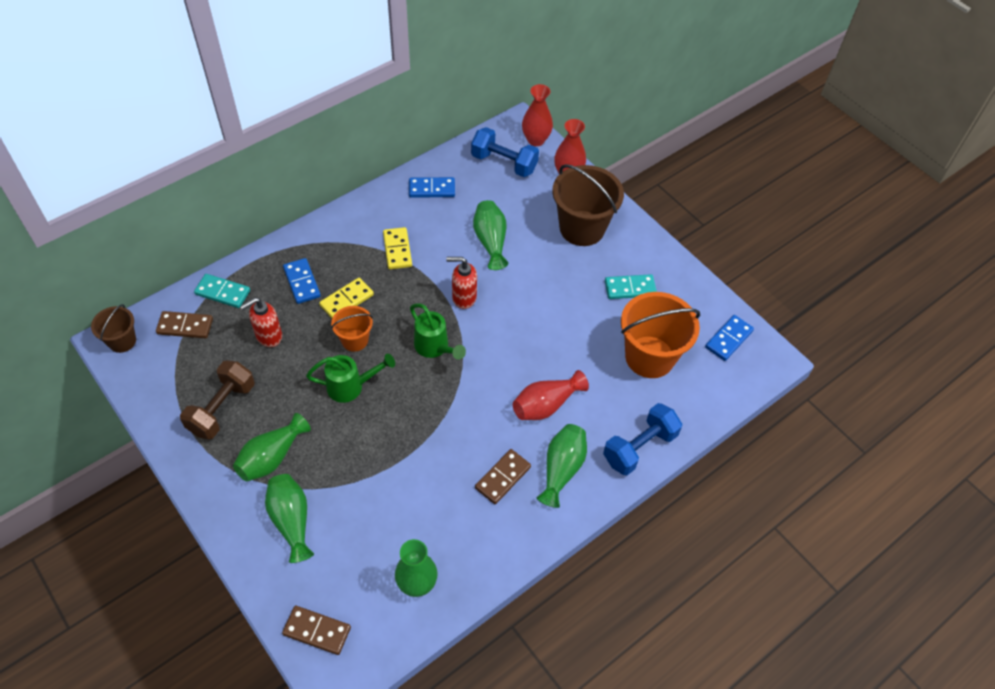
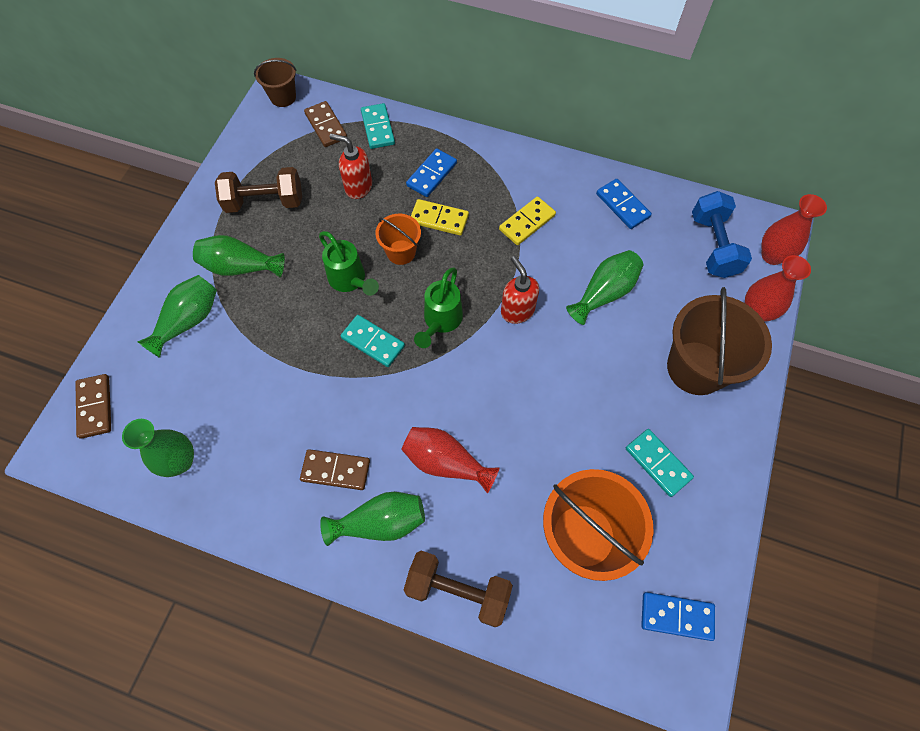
camera: 60 degrees right, 10 degrees up
(417, 399) = (373, 342): none -> turquoise domino
(639, 447) = (458, 590): blue dumbbell -> brown dumbbell

